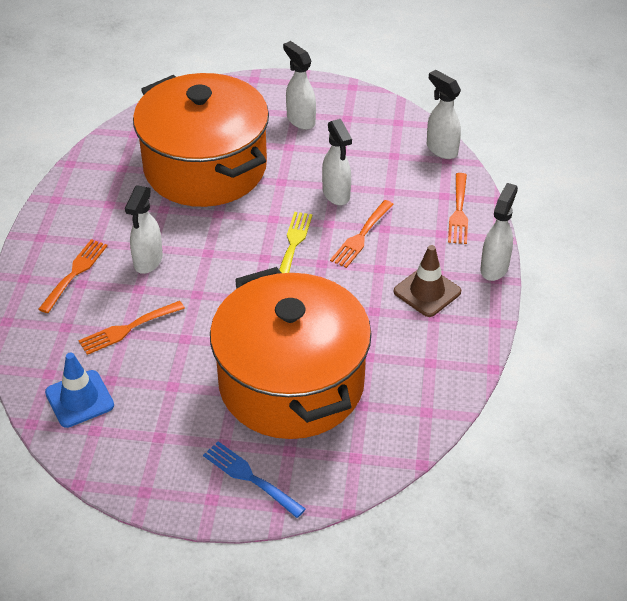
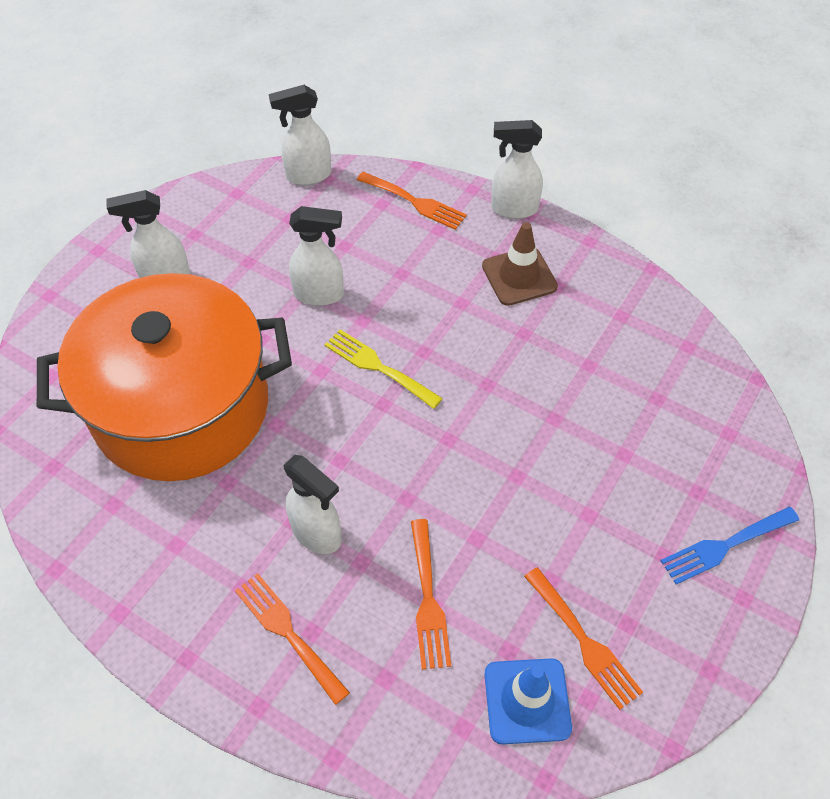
camera: 65 degrees left, 10 degrees up
(291, 383) = (599, 452): orange pot -> none
(361, 236) = (402, 299): orange fork -> orange fork (584, 641)
(494, 267) = (513, 209): white spray bottle -> white spray bottle turned 45 degrees counterclockwise

